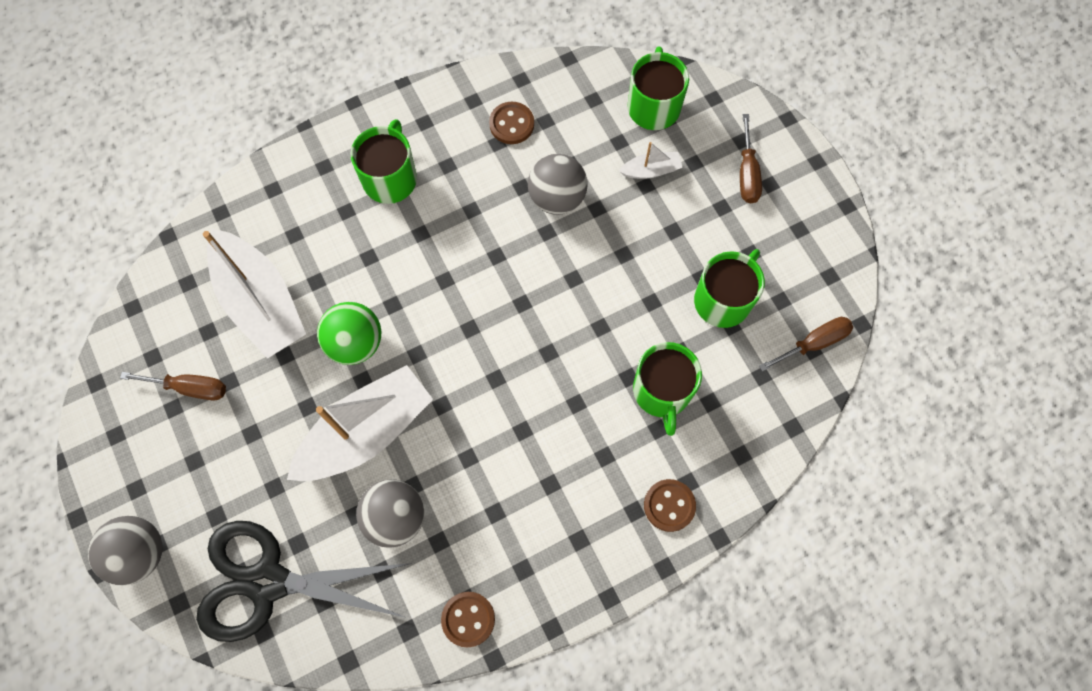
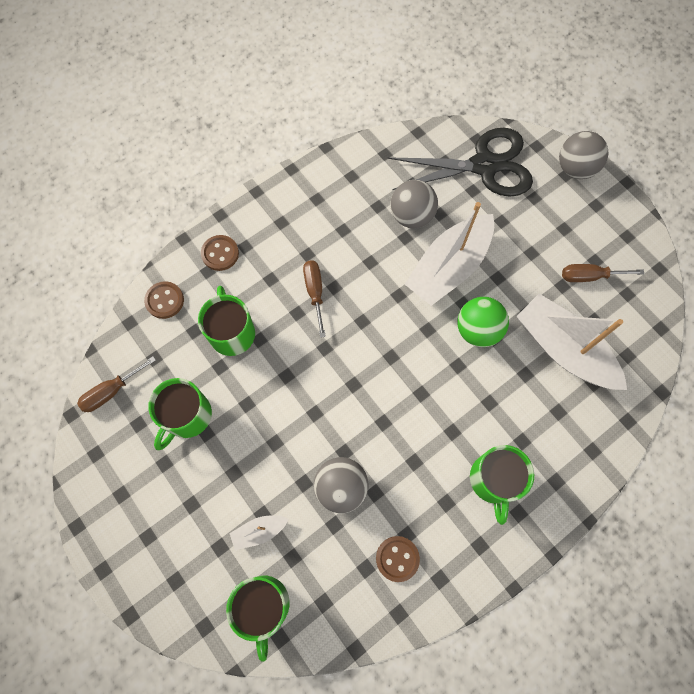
camera: 170 degrees right, 0 degrees up
(468, 619) = (347, 165): brown button -> brown button (164, 301)
(747, 173) = (169, 544): brown screwdriver -> brown screwdriver (315, 292)

